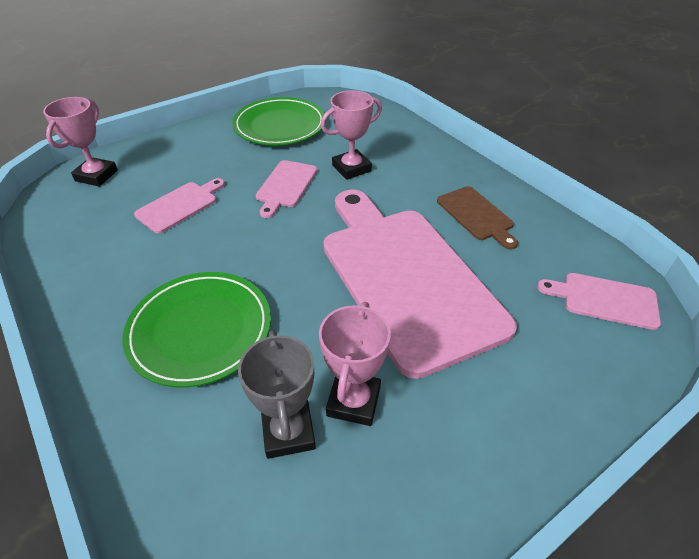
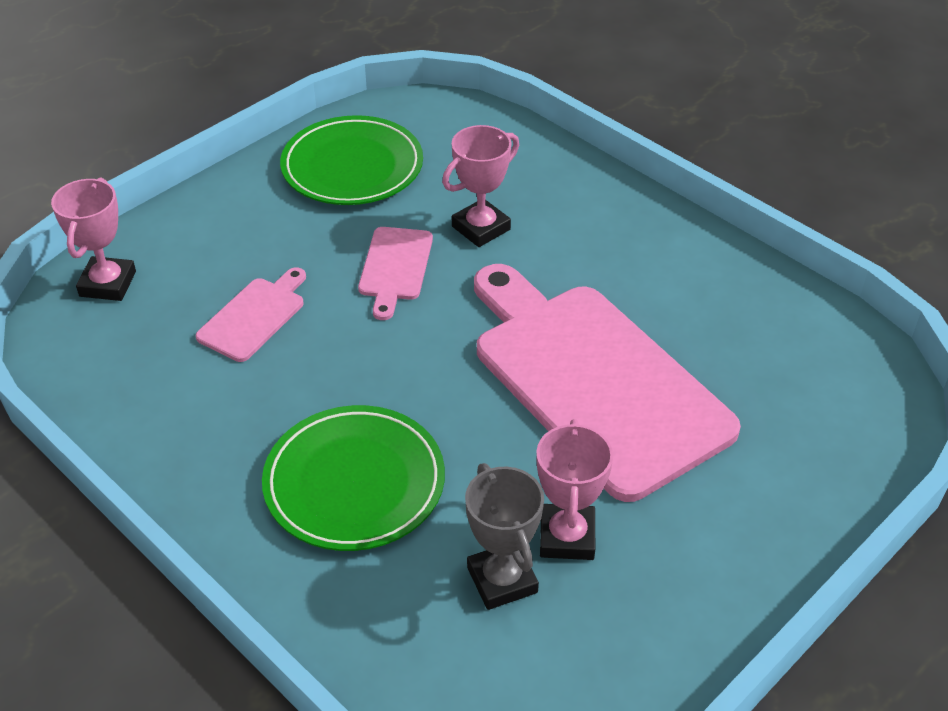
camera: 10 degrees left, 0 degrees up
(476, 215) = (669, 281): brown cutting board -> none
(604, 300) = (841, 377): pink cutting board -> none

